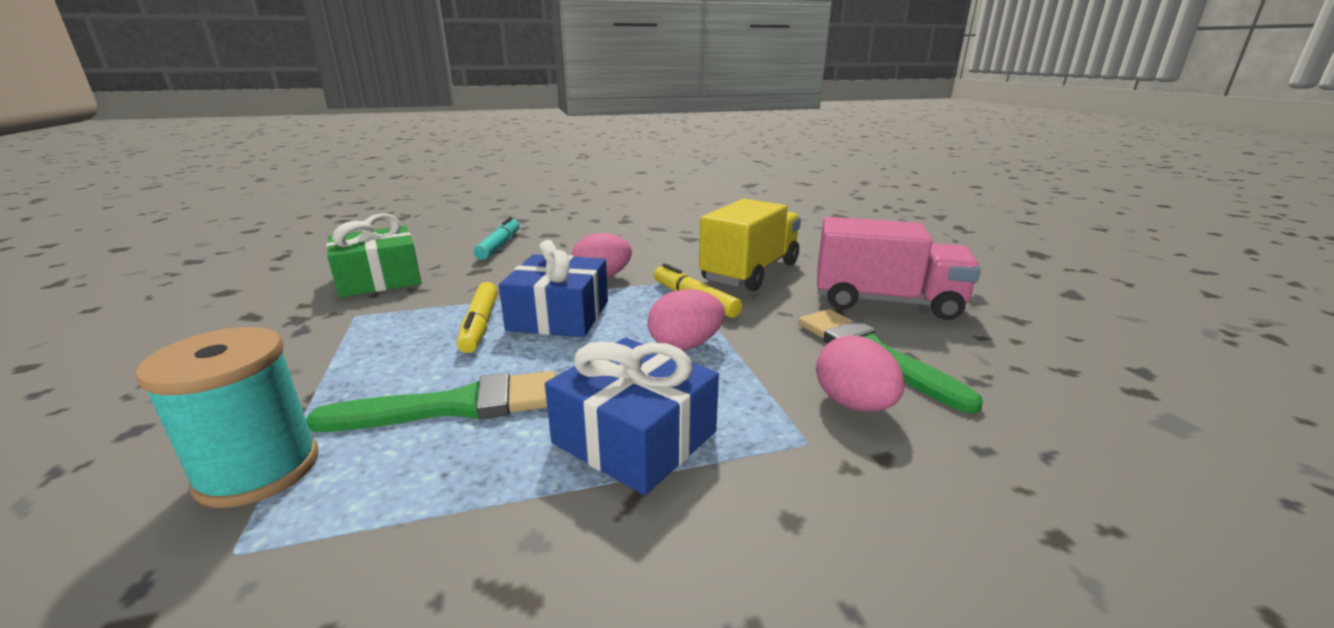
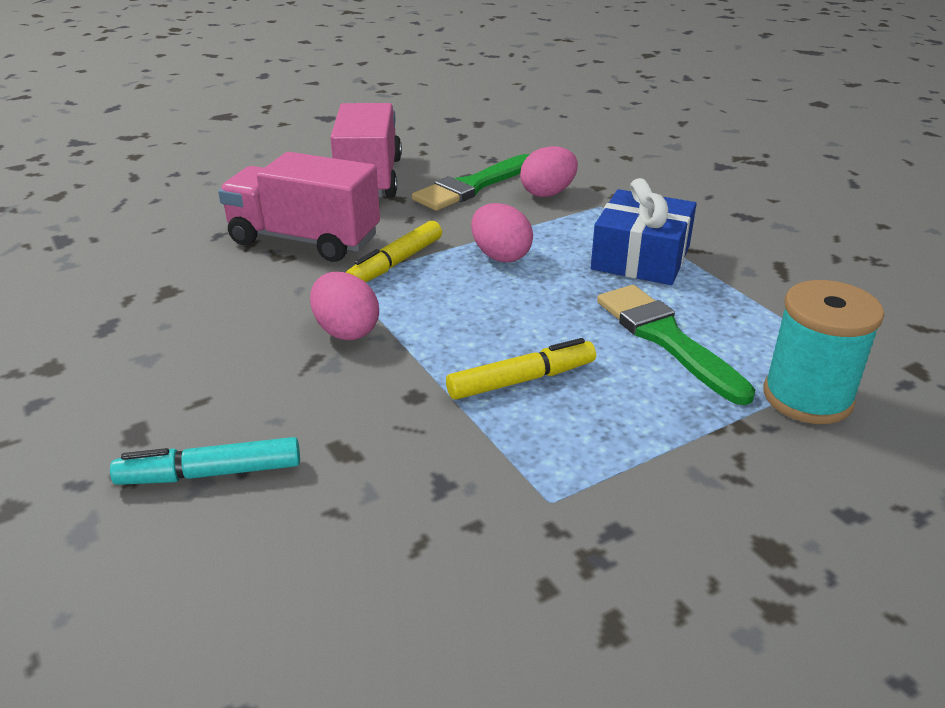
camera: 105 degrees left, 10 degrees up
(379, 279) = (415, 553): green gift -> none
(559, 315) = (472, 334): blue gift -> none
(750, 272) = (304, 240): yellow truck -> pink truck

